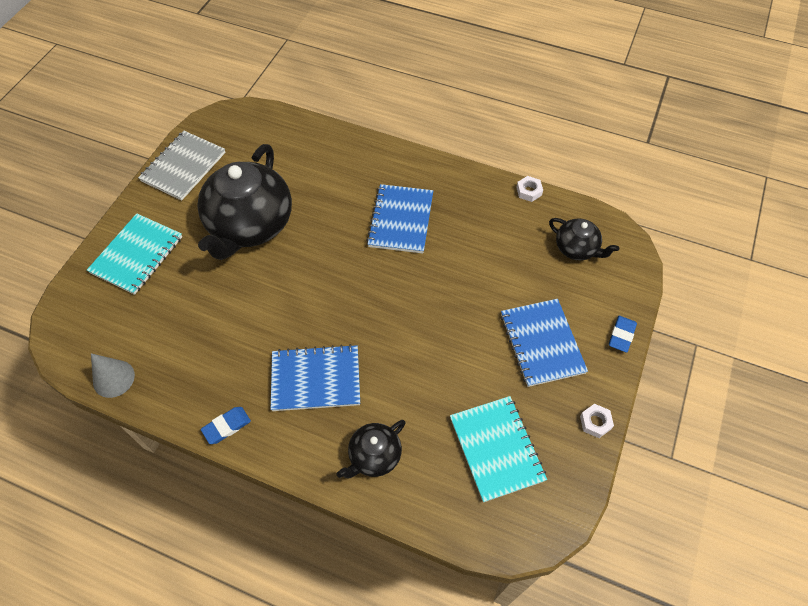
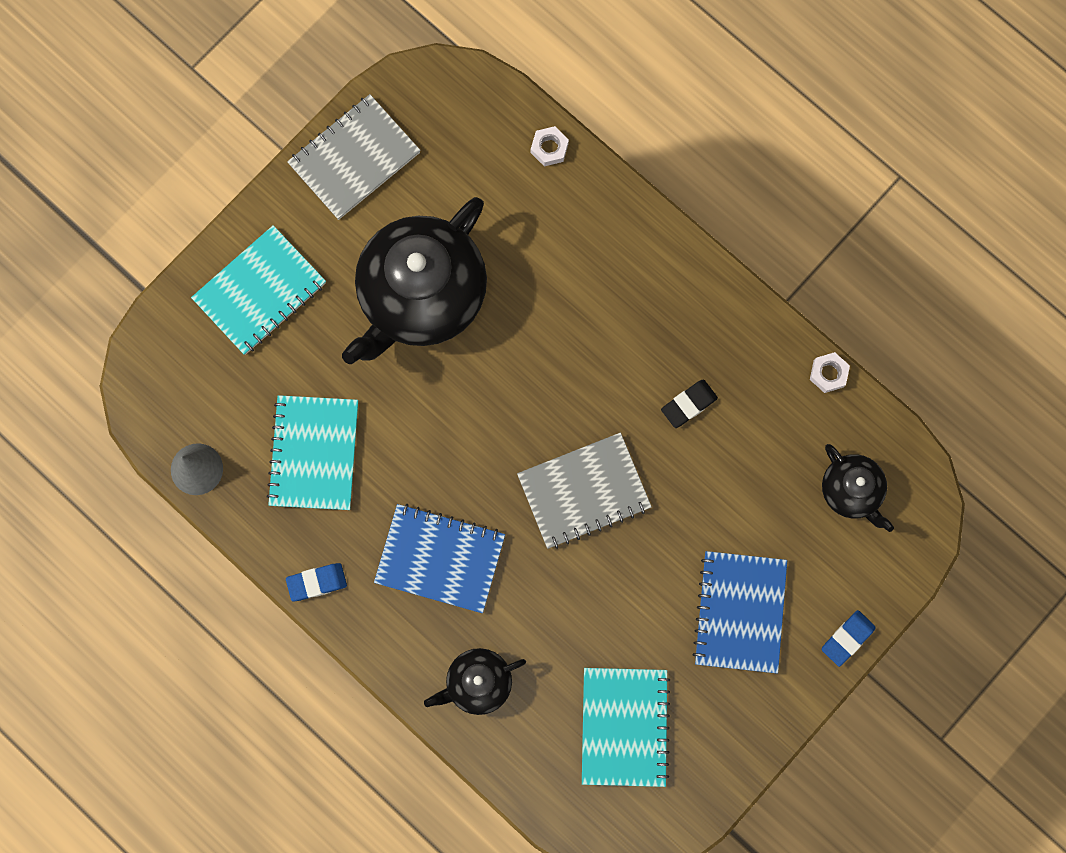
camera: 20 degrees right, 20 degrees up
(201, 340) = (314, 453): none -> turquoise notebook
(401, 220) = (629, 359): blue notebook -> none
(402, 304) = (584, 491): none -> grey notebook
(450, 233) = (689, 404): none -> black eraser
(595, 422) = (757, 738): white nut -> white nut (549, 148)

